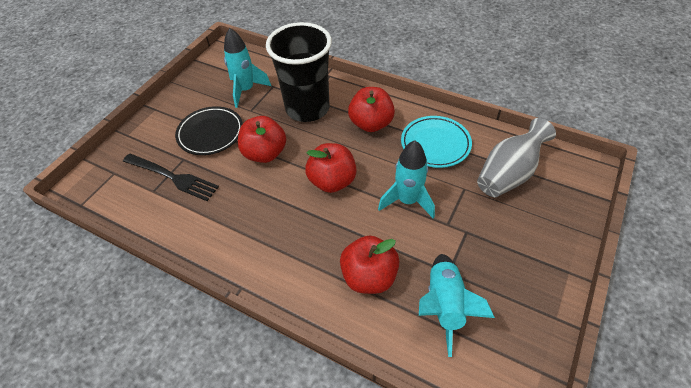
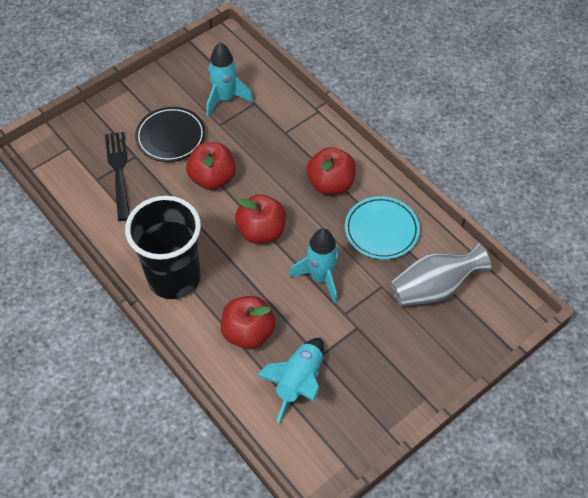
camera: 20 degrees right, 5 degrees up
(172, 177) = (119, 172): black fork -> black fork turned 150 degrees counterclockwise
(307, 108) = (276, 143): black cup -> black cup (174, 277)

